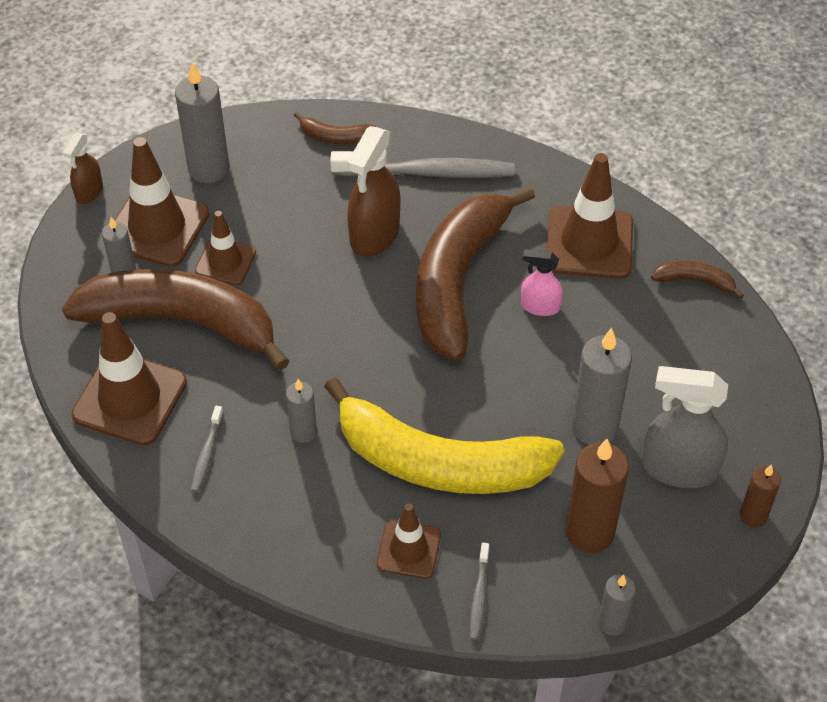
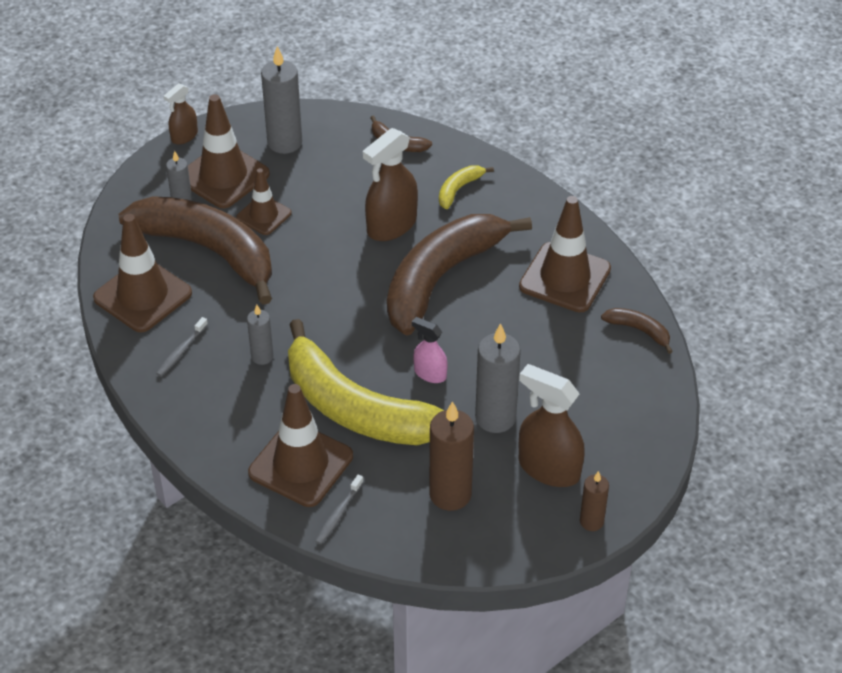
camera: 20 degrees right, 5 degrees down
(409, 549) = (301, 464): brown traffic cone -> brown traffic cone, size x1.70
(427, 172) = (459, 189): grey toothbrush -> yellow banana
(540, 306) = (498, 315): pink spray bottle -> pink spray bottle (430, 373)
(612, 623) = (433, 565): grey candle -> none
(678, 468) = (548, 468): grey spray bottle -> brown spray bottle

